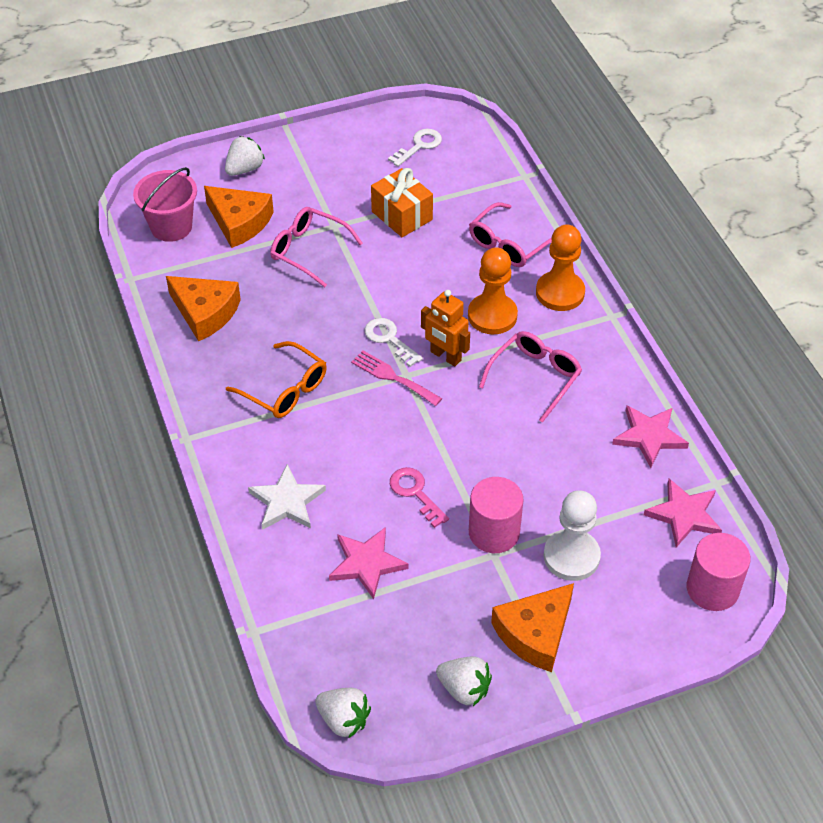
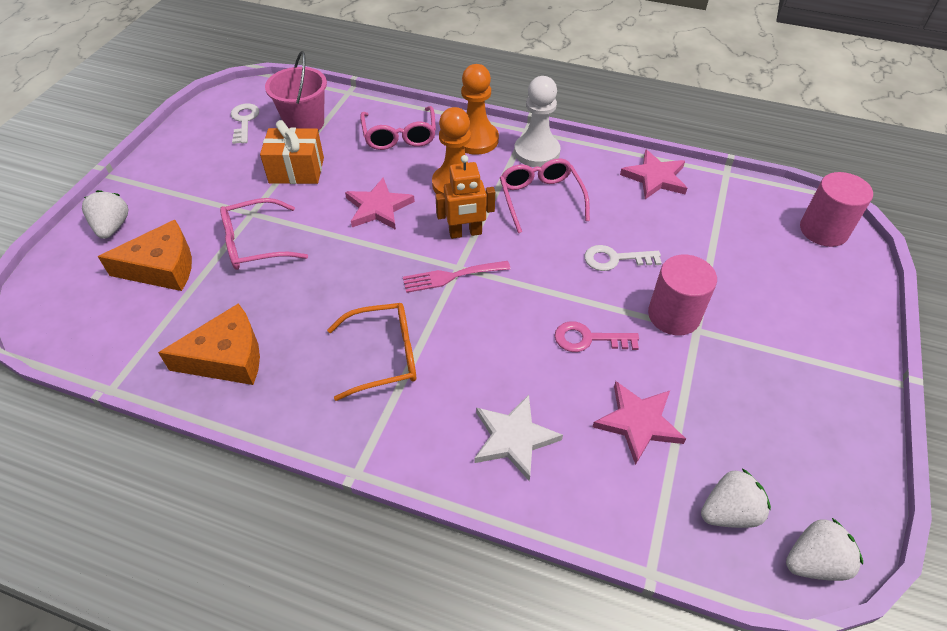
camera: 50 degrees left, 0 degrees up
(171, 227) = (97, 317): pink bucket -> pink bucket (304, 123)
(389, 339) = (410, 254): white key -> white key (615, 259)
(464, 689) = (831, 440): white strawberry -> white strawberry (729, 512)
(535, 633) = (799, 354): orange cheese -> none
(571, 556) = (735, 285): white pawn -> white pawn (536, 152)
(684, 515) = (743, 204): pink star -> pink star (378, 207)

